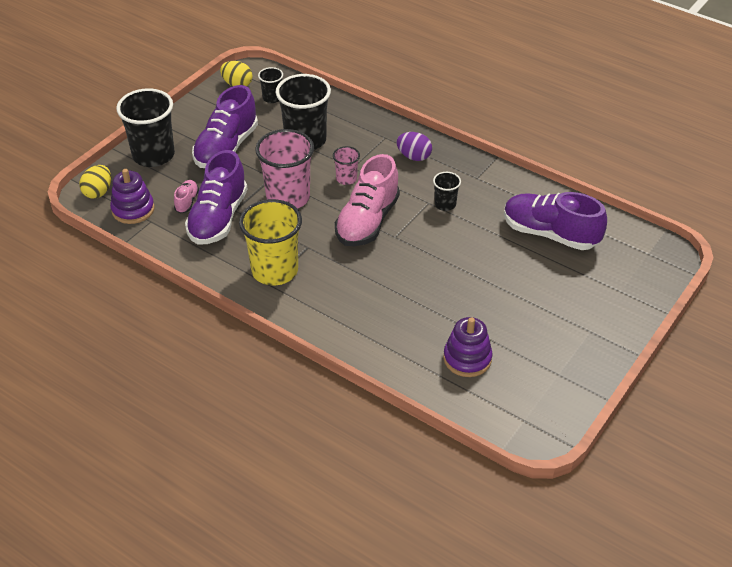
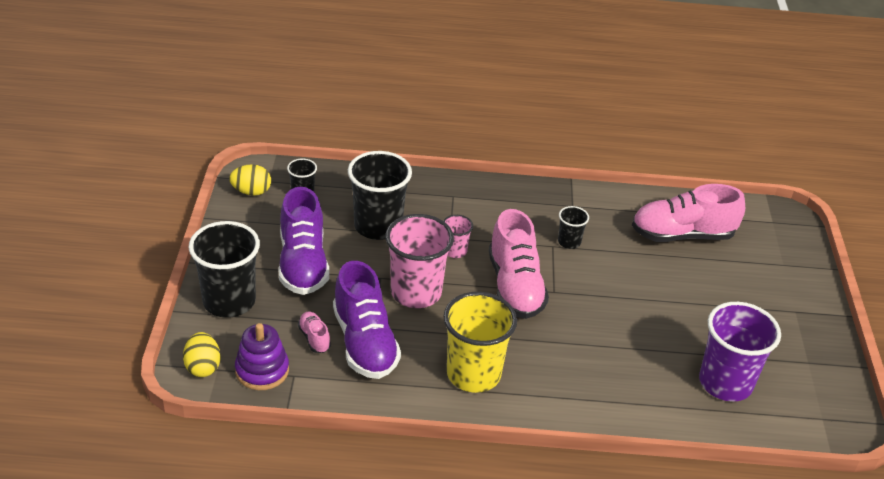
camera: 35 degrees left, 5 degrees down
(414, 156) = (497, 205): purple egg -> none
(467, 358) = (725, 383): purple stacking toy -> purple cup
(550, 234) = (682, 235): purple shoe -> pink shoe

